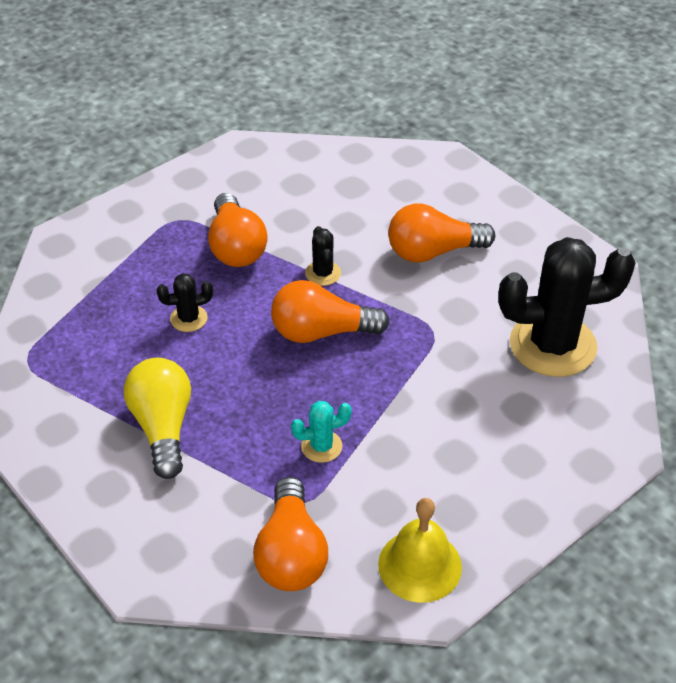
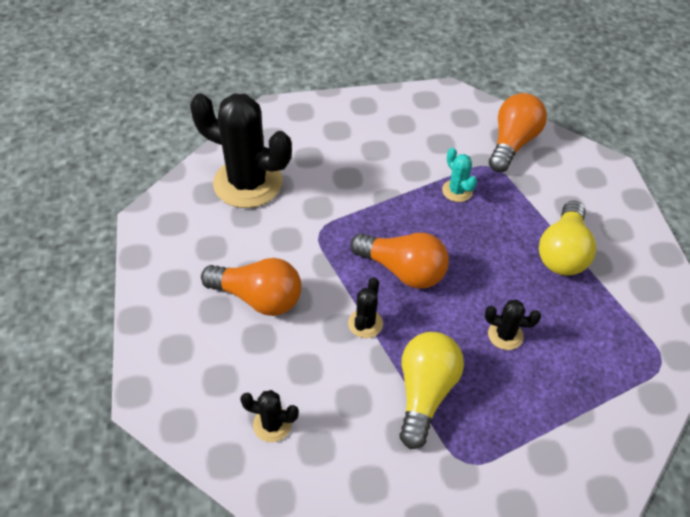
camera: 150 degrees left, 5 degrees up
(236, 247) = (425, 393): orange light bulb -> yellow light bulb
(321, 446) = (457, 191): turquoise cactus -> turquoise cactus turned 45 degrees clockwise
(341, 181) = (272, 424): none -> black cactus
(420, 565) = (442, 109): yellow bell -> none

